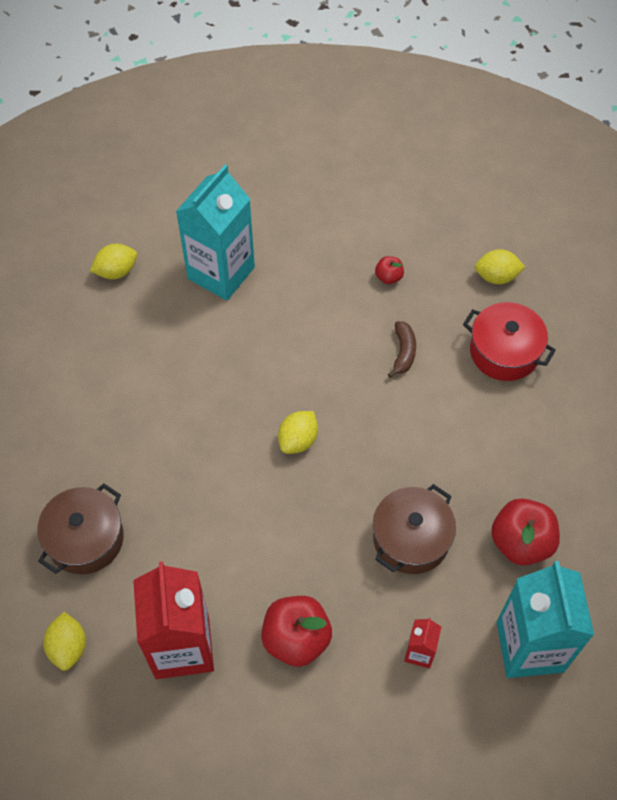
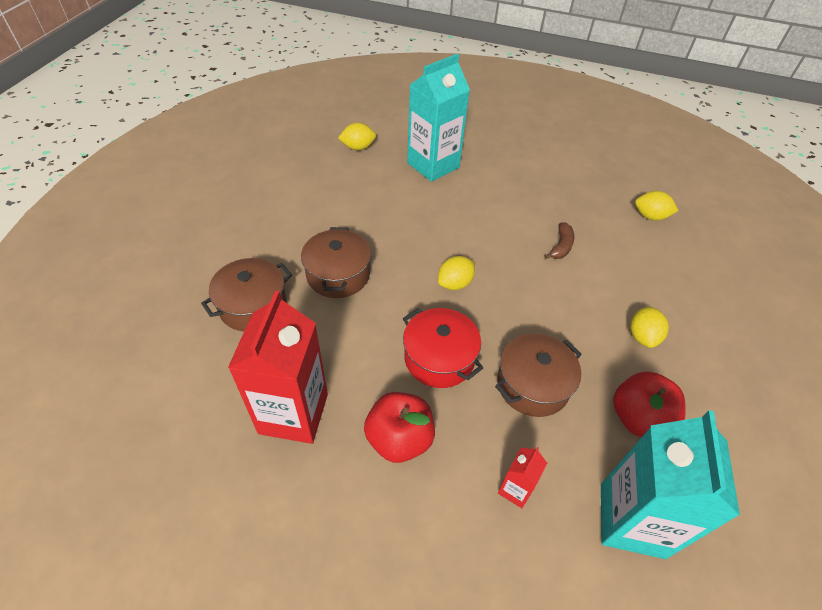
camera: 15 degrees right, 10 degrees down
(68, 647) = (197, 383): yellow lemon -> yellow lemon (642, 336)
(164, 469) = (338, 275): none -> brown pot
(388, 277) = (561, 196): red apple -> none
(504, 352) = (648, 267): red pot -> red pot (439, 358)

